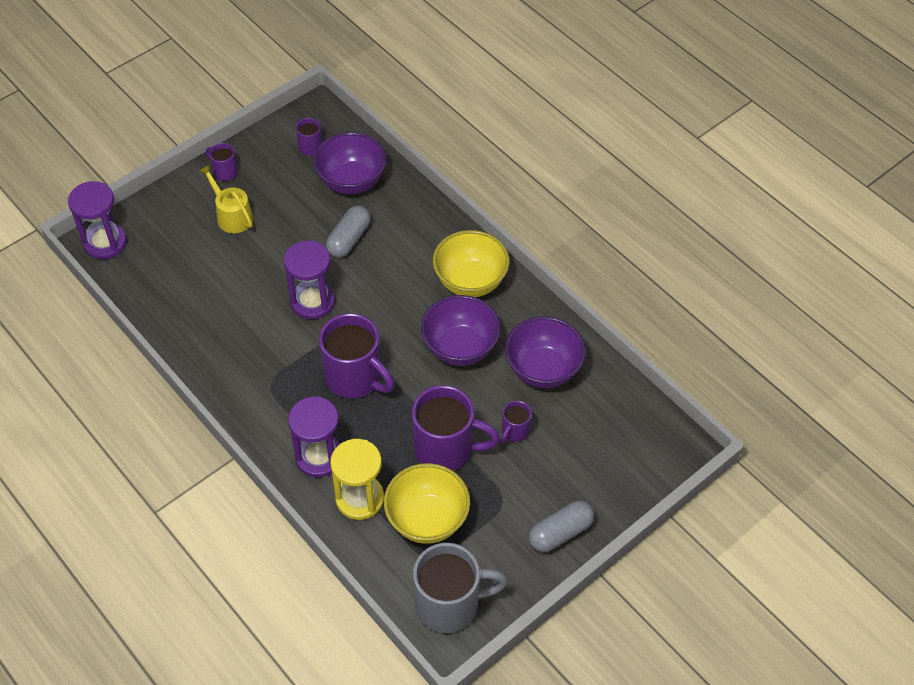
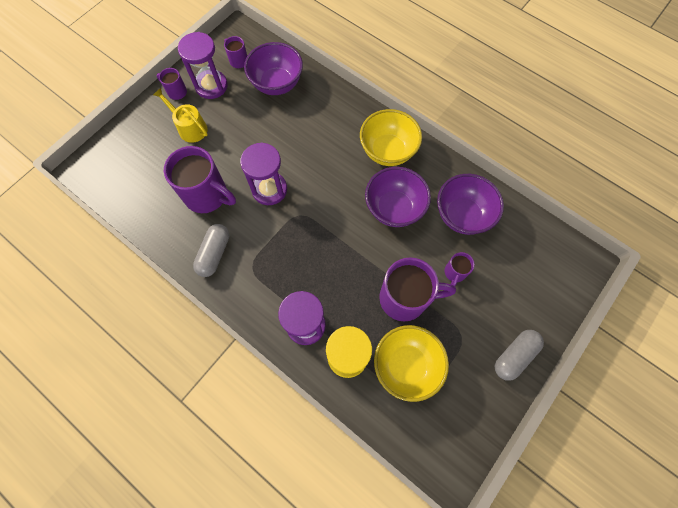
camera: 10 degrees left, 15 degrees up
(105, 243) = (92, 167): purple hourglass -> purple hourglass (211, 86)
(349, 239) = (286, 132): grey capsule -> grey capsule (214, 253)
(355, 378) = (318, 249): purple mug -> purple mug (207, 195)
(449, 604) = (444, 440): grey mug -> none

